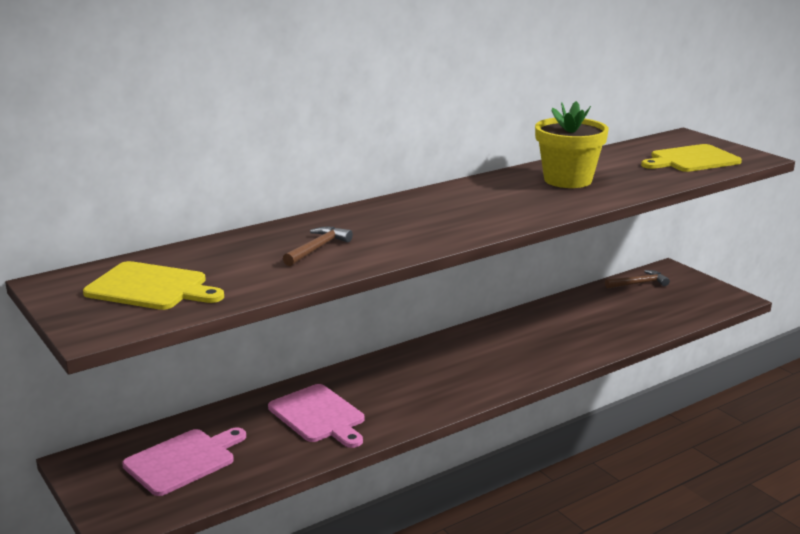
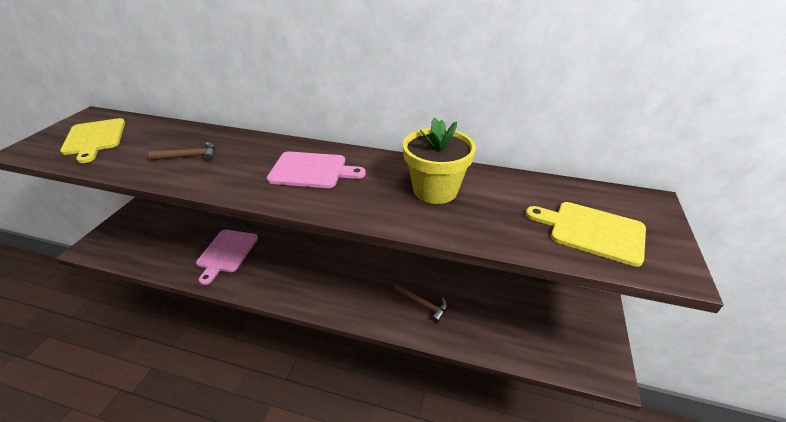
camera: 50 degrees right, 15 degrees up
(183, 460) = (153, 235): pink cutting board -> pink cutting board (311, 170)
(638, 283) = (550, 300): brown hammer -> brown hammer (422, 305)

